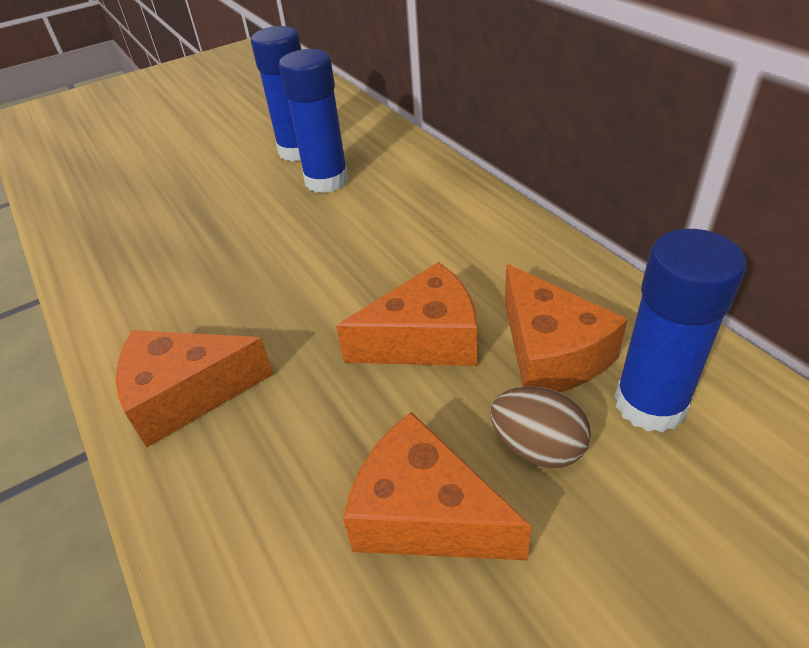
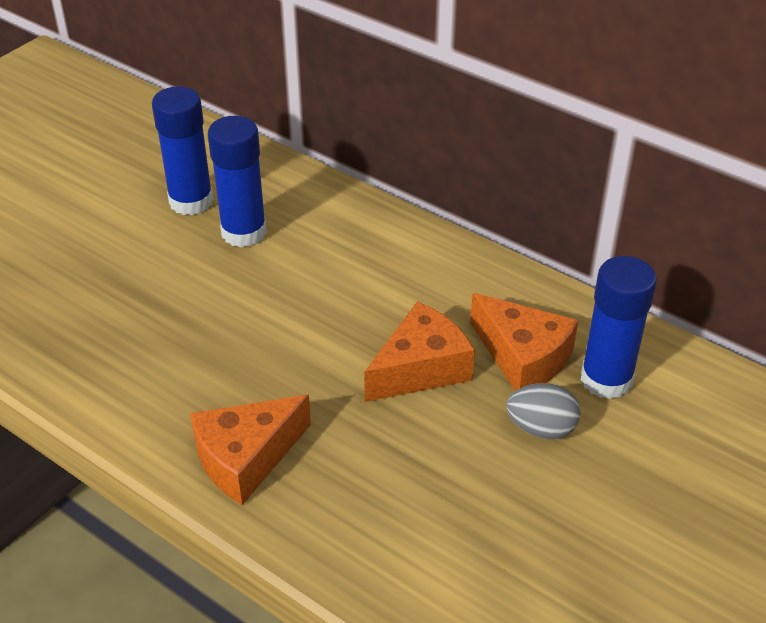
camera: 25 degrees left, 0 degrees up
(424, 514) = (484, 492): orange cheese -> none
(537, 447) = (541, 428): brown egg -> grey egg

